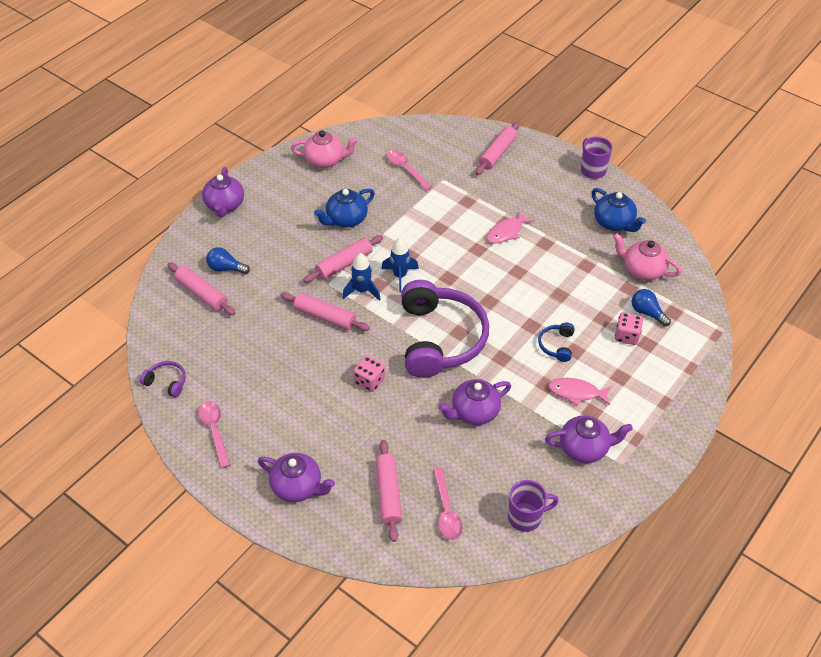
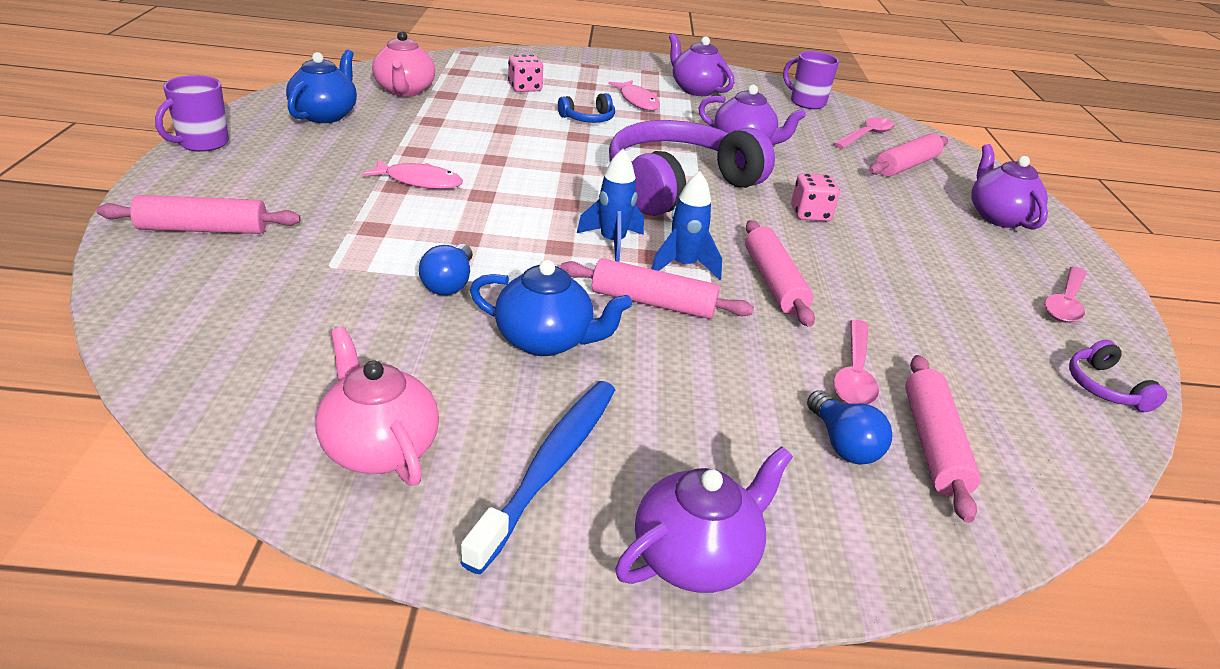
camera: 130 degrees left, 15 degrees down
(284, 192) = (550, 467): none -> blue toothbrush
(406, 169) = (328, 316): pink spoon -> pink spoon (854, 373)
(647, 313) = (475, 82): blue light bulb -> blue light bulb (449, 283)

